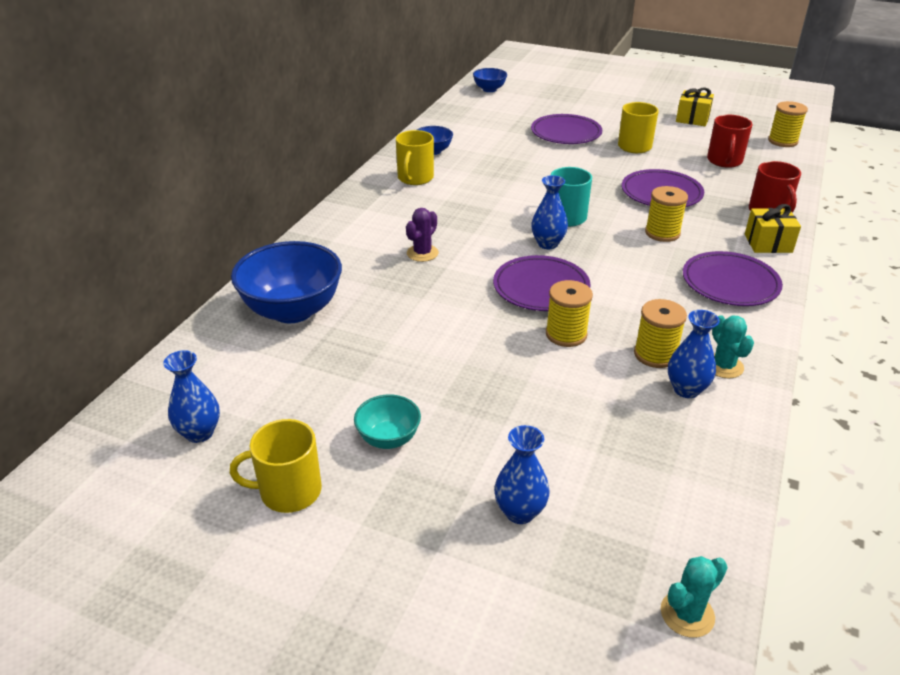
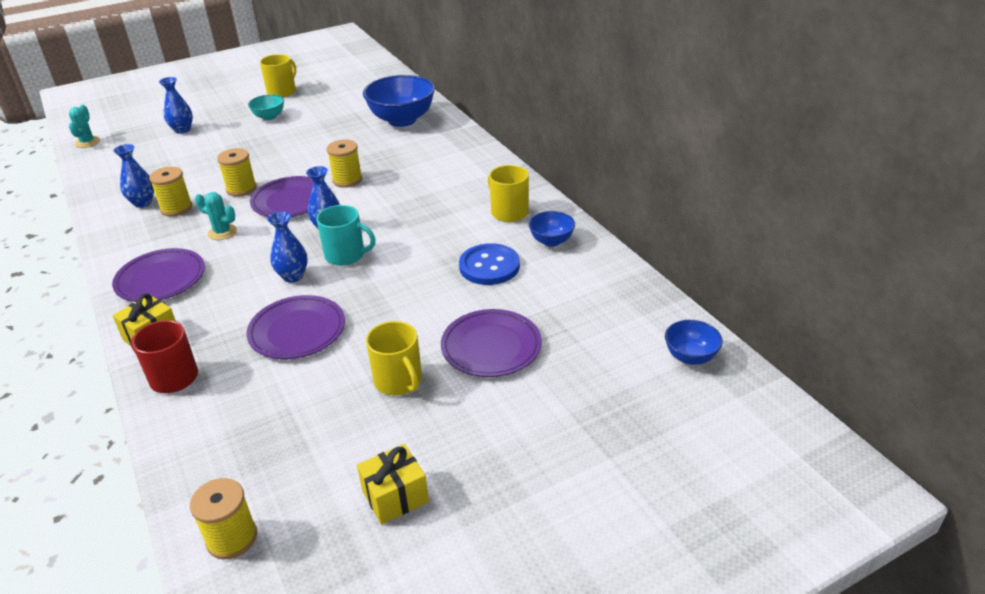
camera: 130 degrees right, 0 degrees up
(199, 433) = (347, 82): blue vase -> blue vase (293, 276)
(422, 253) = (395, 175): purple cactus -> none
(494, 160) = (489, 266): none -> blue button
(662, 233) = (253, 289): yellow spool -> yellow spool (347, 180)
(723, 366) = (128, 225): turquoise cactus -> turquoise cactus (222, 232)
(724, 161) = (277, 429): red mug -> none

